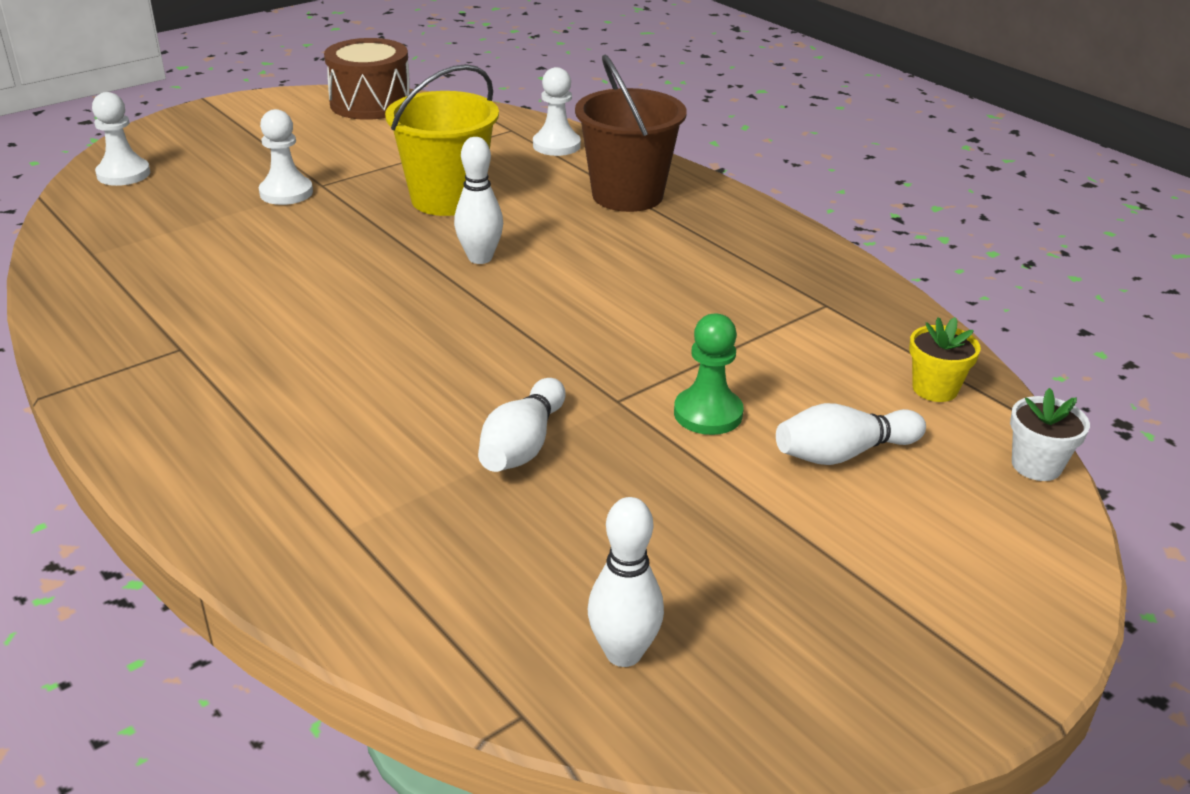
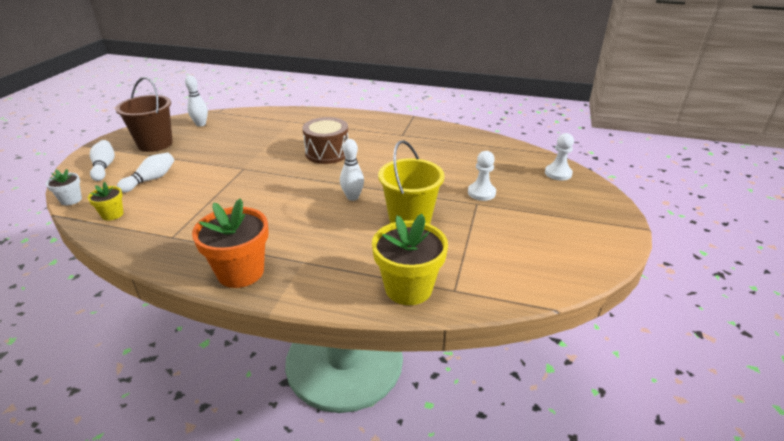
camera: 145 degrees right, 0 degrees up
(370, 103) = (567, 271): brown drum -> brown drum (327, 153)
(523, 445) = (263, 148): white bowling pin -> white bowling pin (104, 167)
(556, 145) = (408, 288): white pawn -> yellow flower pot
(627, 195) = (323, 264): brown bucket -> brown bucket (155, 144)
(708, 413) = (207, 175): green pawn -> none
(741, 223) = (240, 272): none -> orange flower pot

